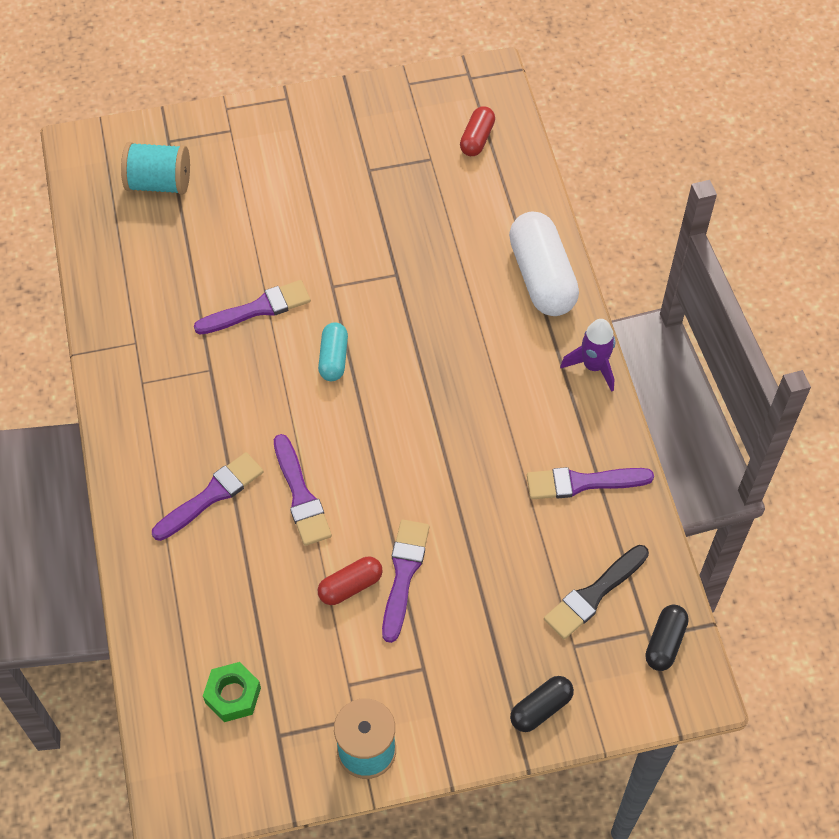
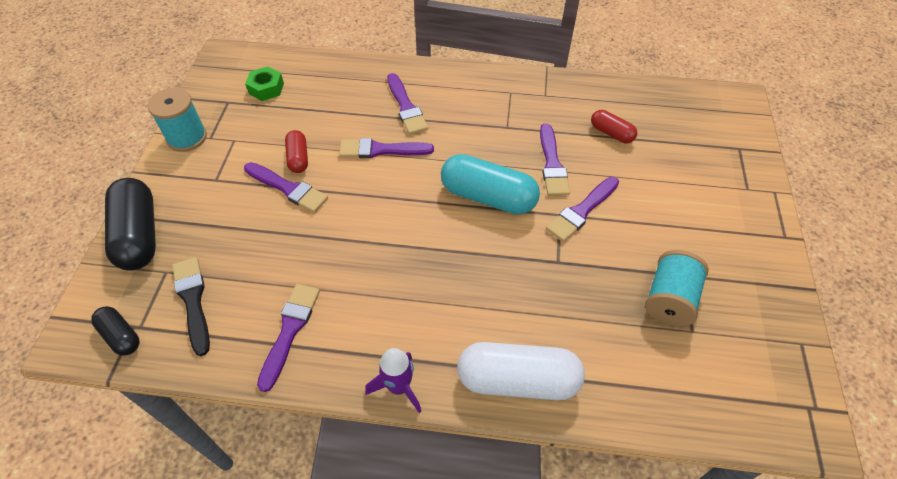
camera: 110 degrees right, 5 degrees down
(159, 183) = (693, 134): turquoise spool -> turquoise spool (669, 299)
(319, 267) = (582, 211): none -> purple brush
(333, 358) = (488, 197): turquoise capsule -> turquoise capsule, size x1.89
(477, 139) = (714, 383): red capsule -> red capsule (611, 133)
(541, 708) = (139, 235): black capsule -> black capsule, size x1.89

